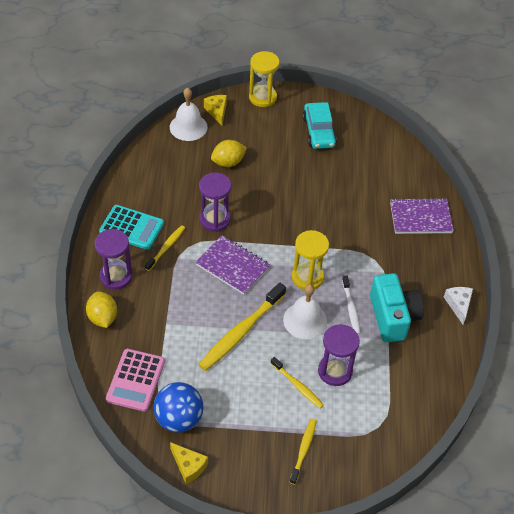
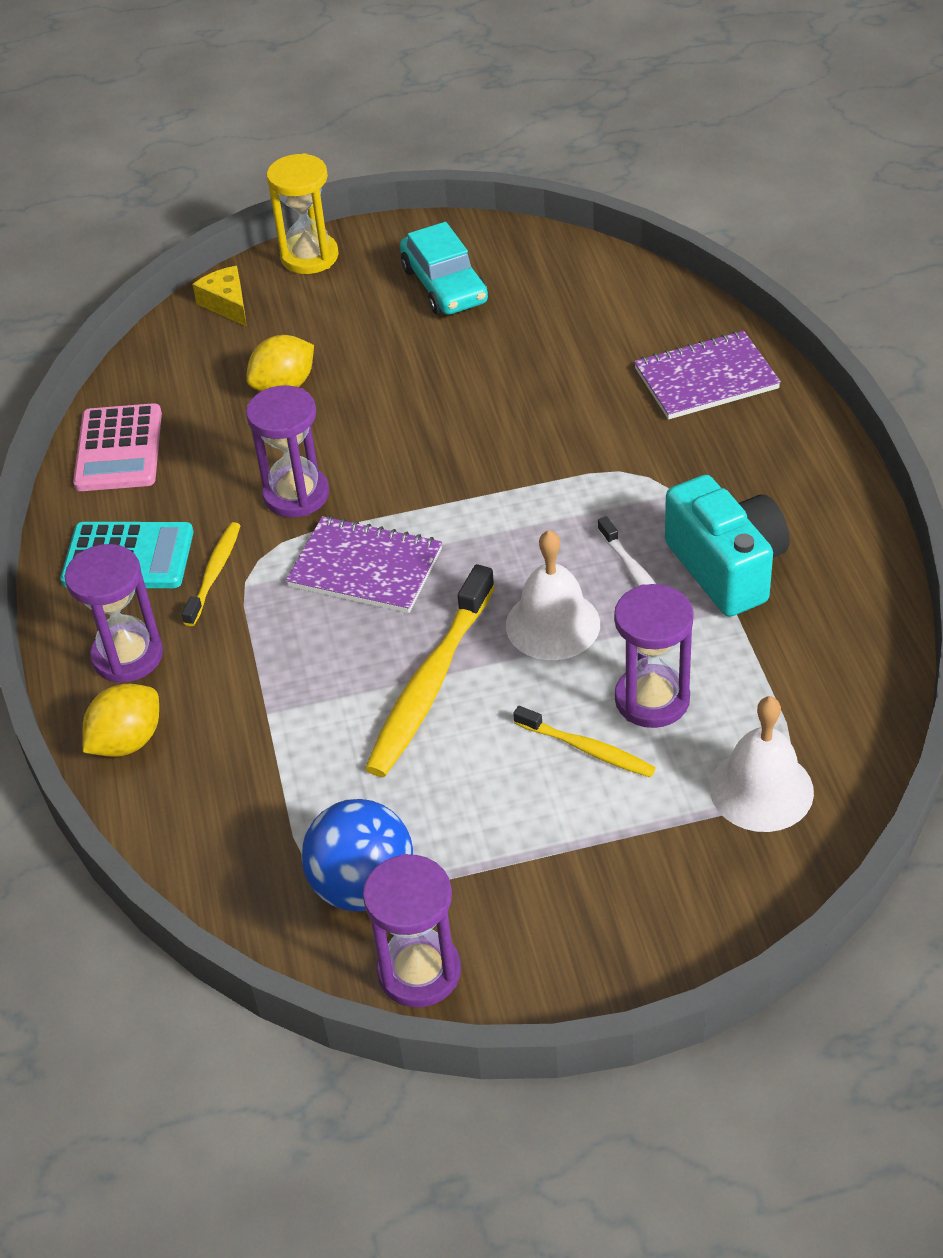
camera: 10 degrees left, 5 degrees down
(102, 317) = (127, 741): yellow lemon -> yellow lemon turned 75 degrees clockwise
(136, 380) = (242, 840): pink calculator -> pink calculator (119, 449)
(188, 127) = (178, 346): white bell -> white bell (761, 789)
(189, 466) = (419, 971): yellow cheese -> purple hourglass
(303, 450) = (648, 866): yellow toothbrush -> none
(307, 277) = (526, 545): yellow hourglass -> none
(458, 305) = (846, 509): white cheese -> none

